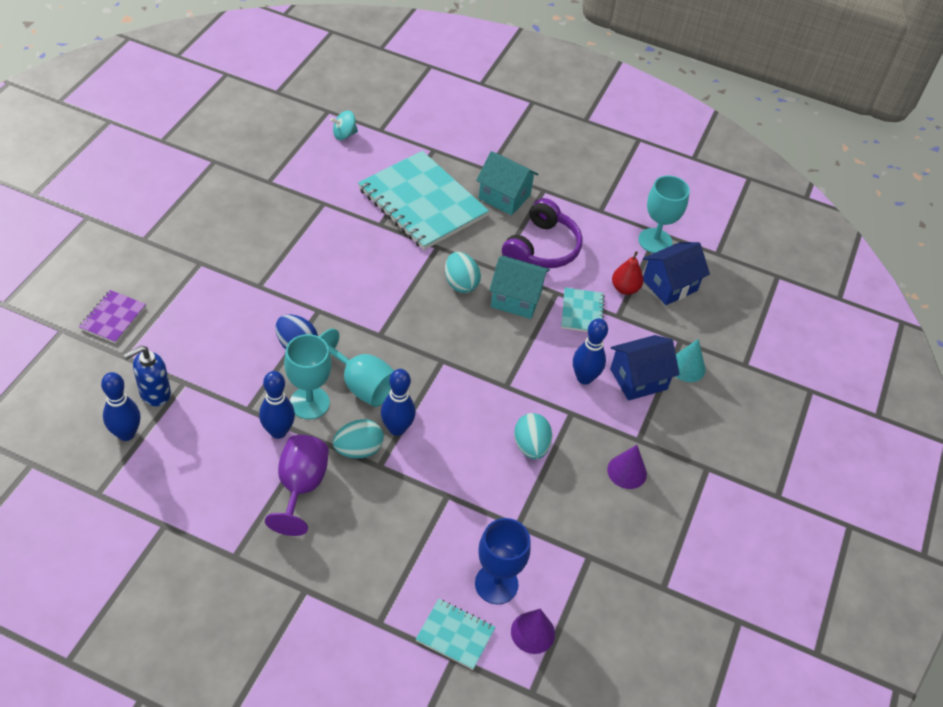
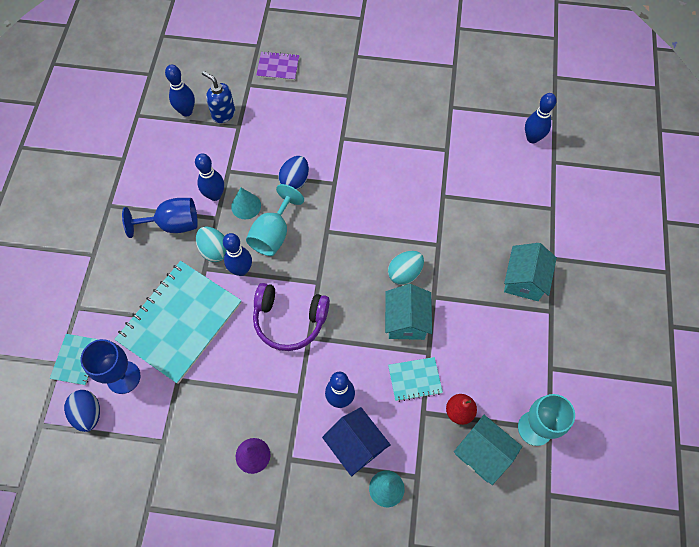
camera: 80 degrees right, 15 degrees up
(300, 487) = (172, 224): purple goblet -> blue goblet
(309, 403) = (246, 206): turquoise goblet -> turquoise cone
(344, 134) = (532, 138): turquoise spinning top -> blue bowling pin
(422, 203) = (483, 218): turquoise notebook -> turquoise notebook (180, 322)
(531, 446) = (254, 371): turquoise egg -> none
(533, 632) = (88, 413): purple cone -> blue egg
(542, 248) = (476, 328): purple headphones -> purple headphones (289, 320)
(669, 285) = (482, 453): blue house -> turquoise house

